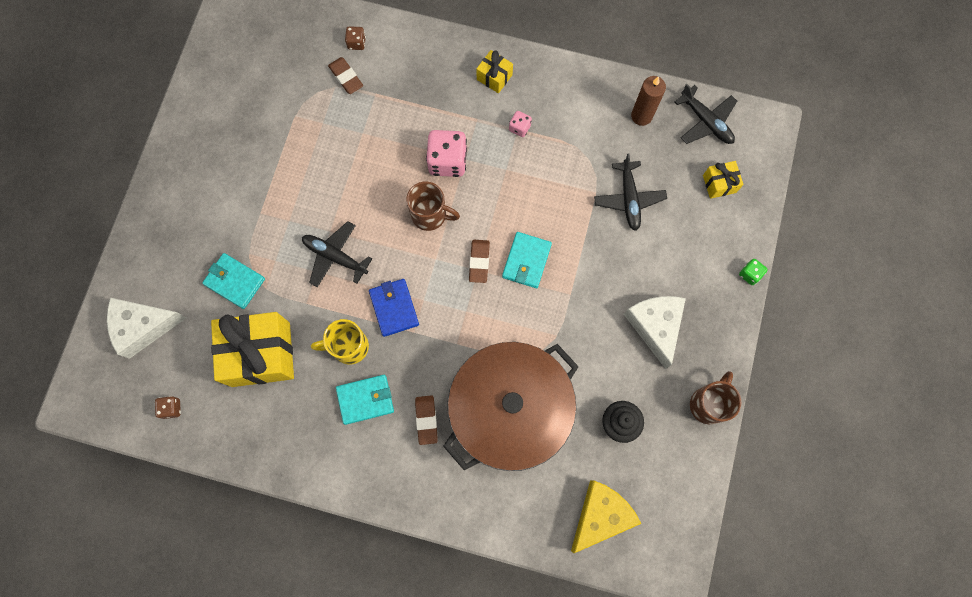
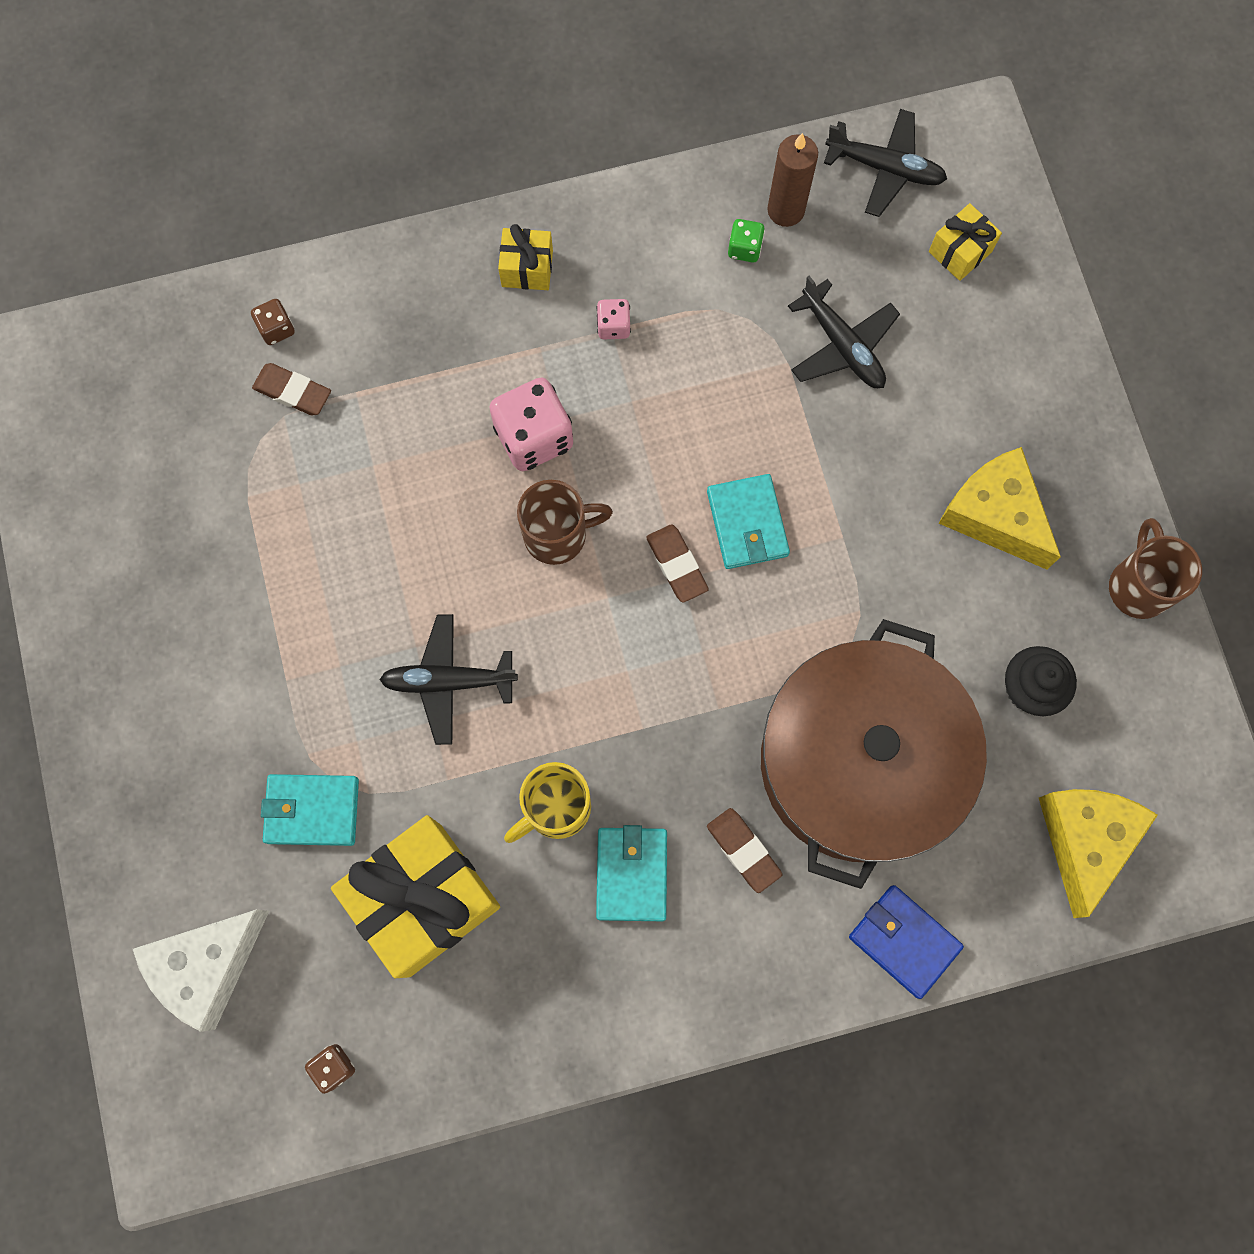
camera: 30 degrees left, 0 degrees up
(365, 400) = (632, 874): turquoise wallet -> turquoise wallet turned 45 degrees counterclockwise
(394, 308) = (590, 708): blue wallet -> blue wallet (904, 941)
(655, 326) = (995, 515): white cheese -> yellow cheese
(749, 274) = (1083, 362): green dice -> green dice (744, 248)

